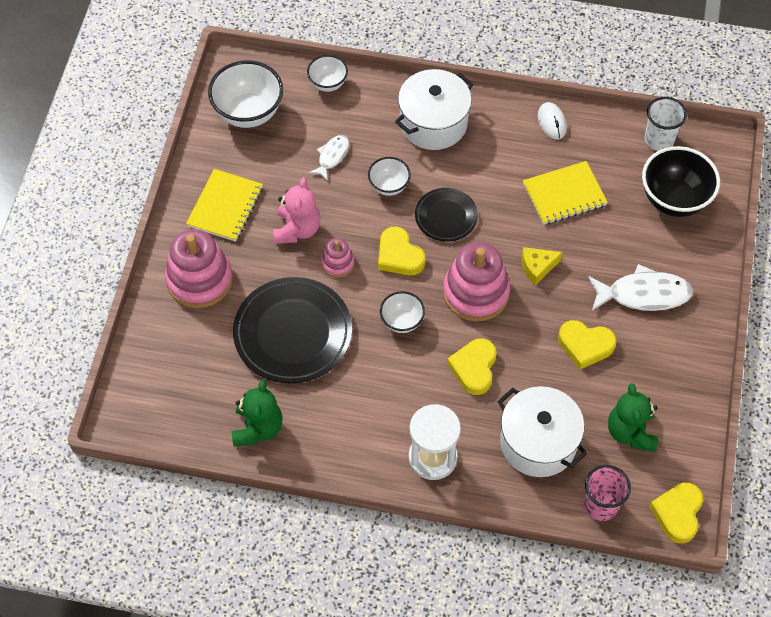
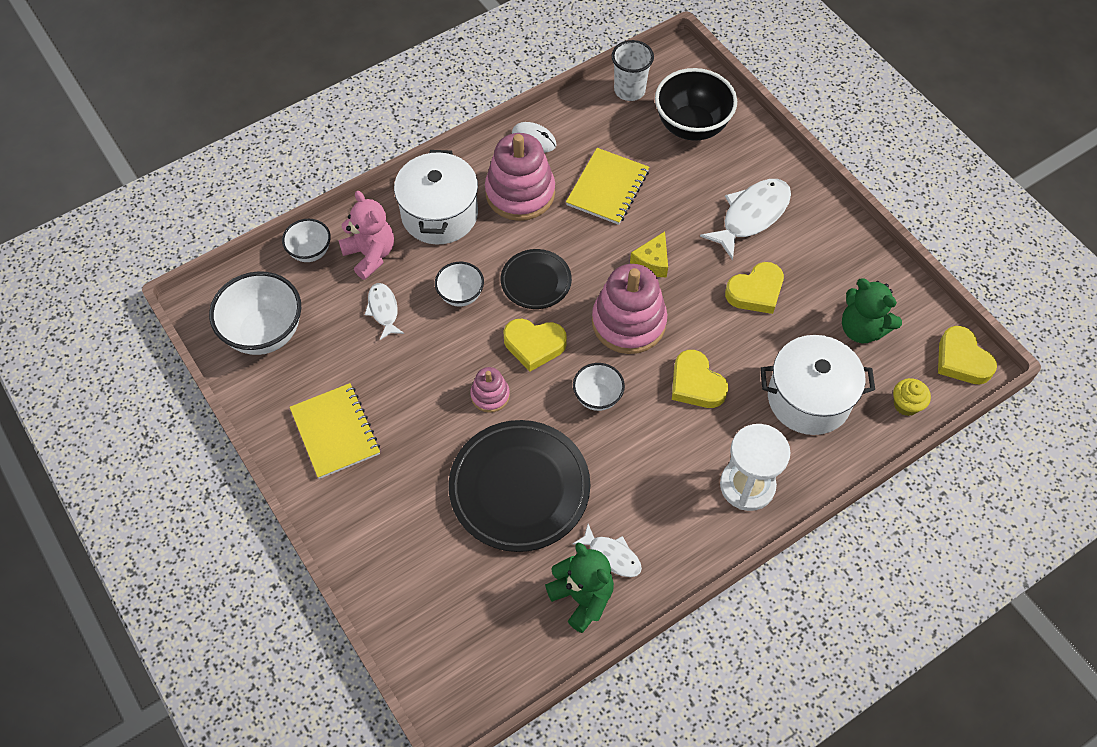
camera: 45 degrees left, 0 degrees up
(199, 280) = (384, 516): pink stacking toy -> pink stacking toy (520, 193)
(297, 229) = (423, 397): pink teddy bear -> pink teddy bear (370, 255)
(302, 421) = (612, 555): none -> white fish
(600, 505) = (906, 404): pink cup -> yellow cupcake

